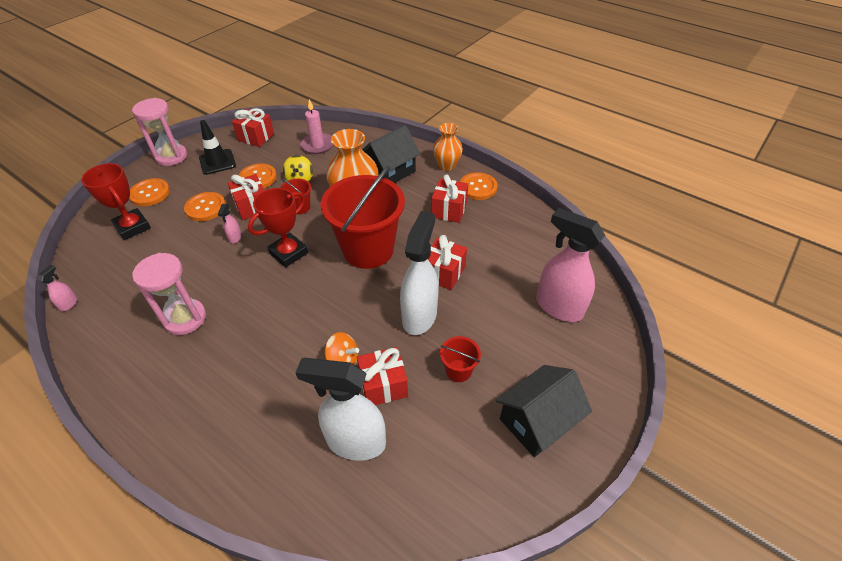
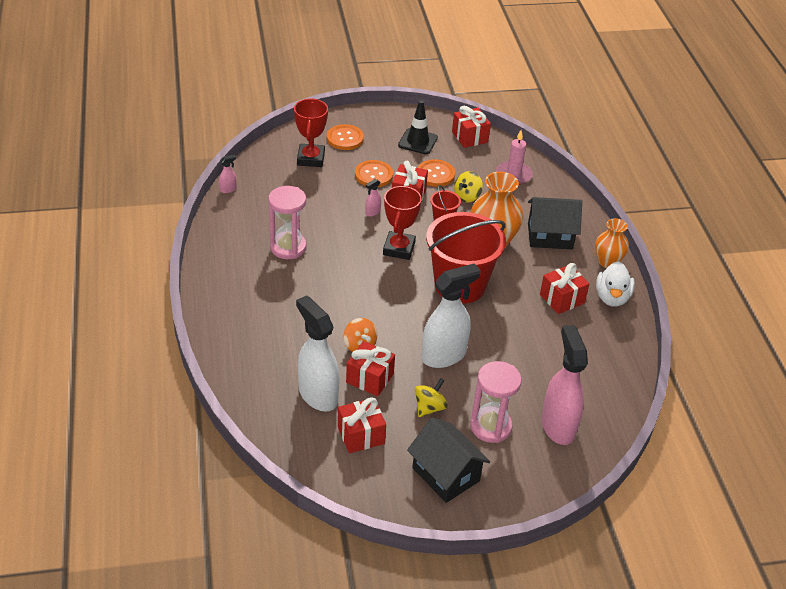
camera: 40 degrees right, 5 degrees down
(171, 156) = (387, 116): pink hourglass -> pink hourglass (491, 426)
(288, 253) = (399, 248): red trophy -> red trophy turned 75 degrees counterclockwise
(443, 273) = (498, 341): red gift -> red gift (361, 435)
(458, 370) = (429, 407): red bucket -> yellow spinning top
(478, 187) = (612, 297): orange button -> white duck
(537, 421) = (446, 474): black house -> black house turned 45 degrees clockwise

